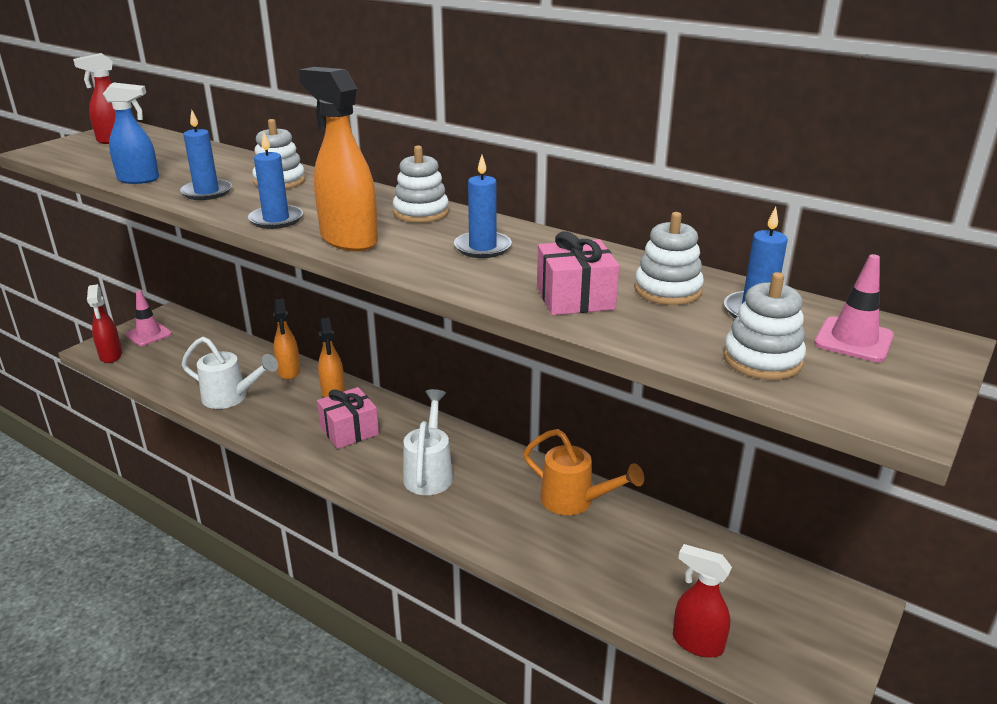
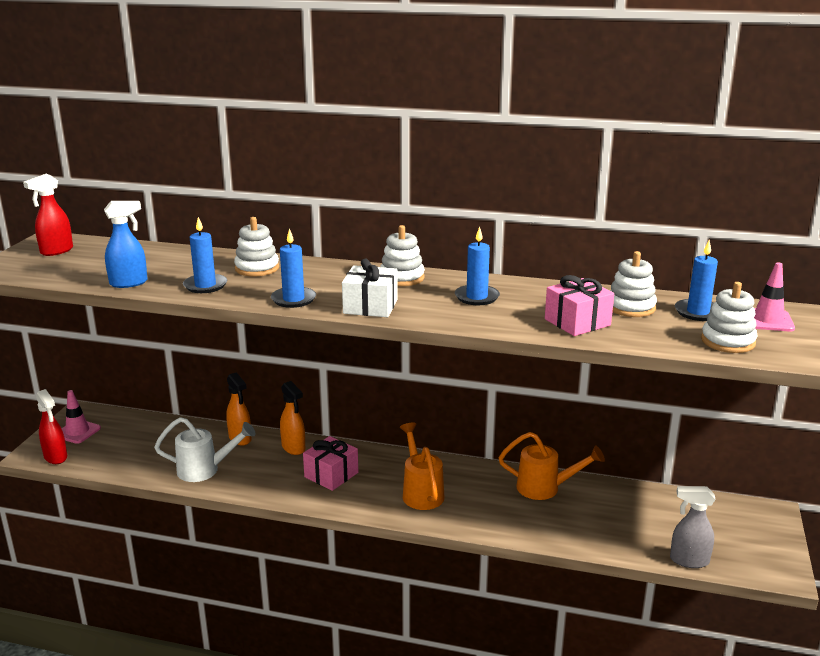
camera: 20 degrees left, 5 degrees down
(348, 240) = (370, 306): orange spray bottle -> white gift
(429, 472) = (421, 492): white watering can -> orange watering can
(697, 643) = (688, 560): red spray bottle -> grey spray bottle

